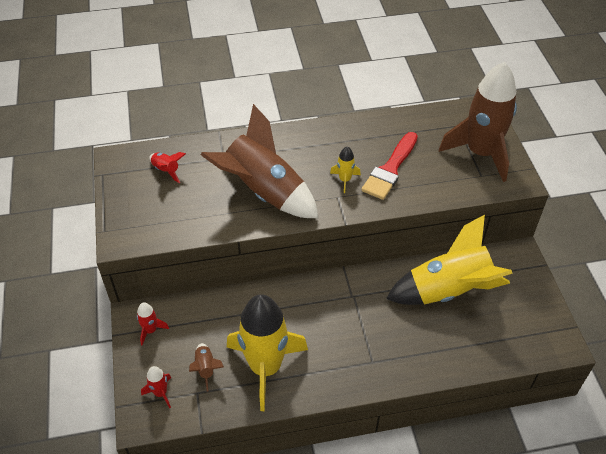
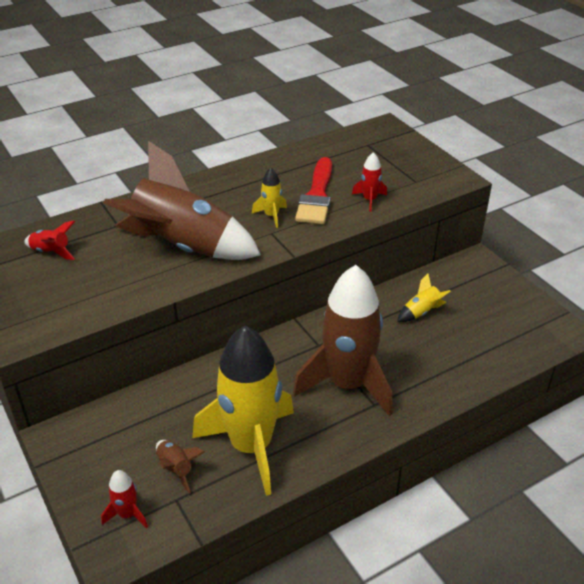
camera: 20 degrees left, 10 degrees down
(150, 330) = (85, 447): red rocket -> red rocket (369, 200)
(448, 290) = (421, 312): yellow rocket -> yellow rocket, size x0.40
(480, 153) = (404, 163): brown rocket -> brown rocket (347, 384)

